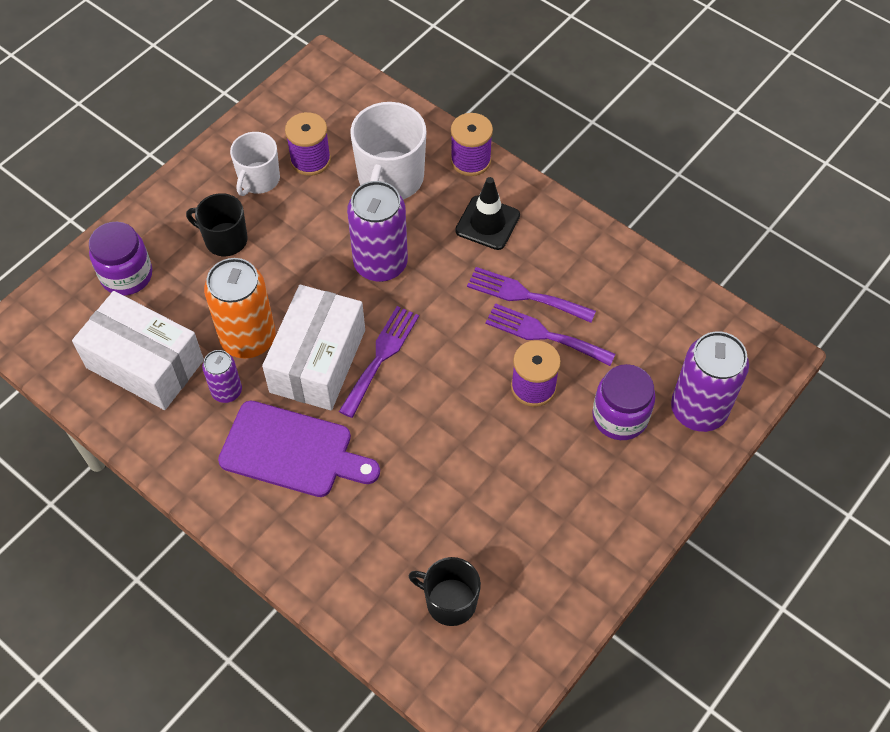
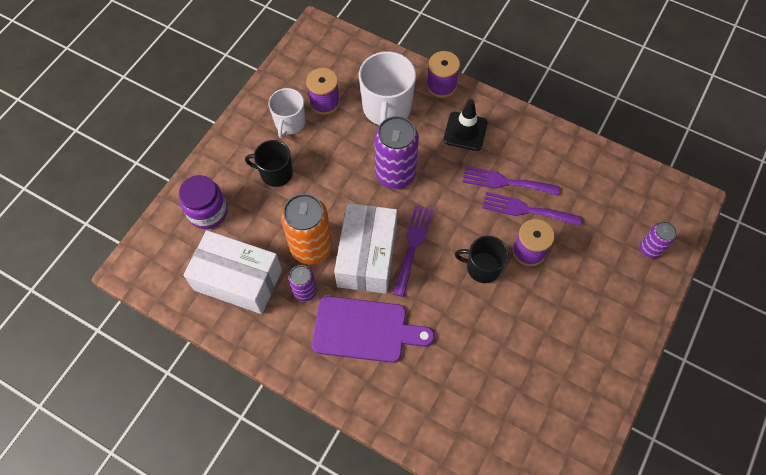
camera: 10 degrees left, 5 degrees up
(450, 601) = (509, 427): black mug -> black mug (482, 267)
(620, 417) = (596, 263): purple jar -> none
(698, 410) = (650, 249): purple can -> purple can, size x0.54

